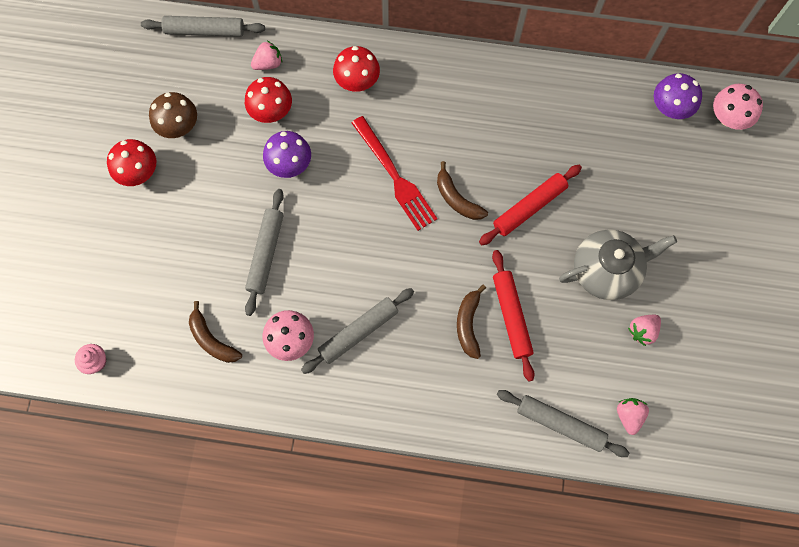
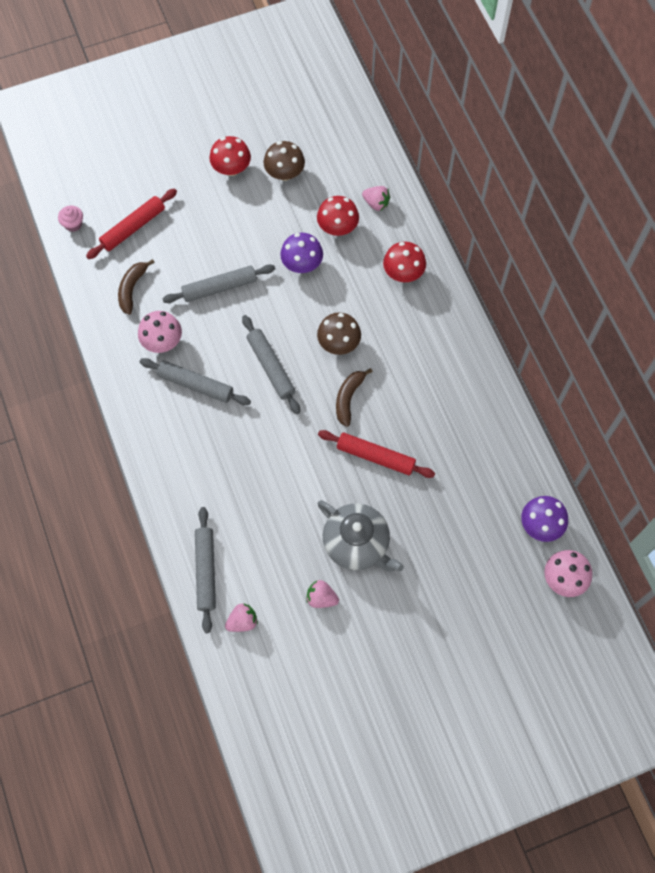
camera: 60 degrees right, 5 degrees down
(204, 31) = (374, 145): grey rolling pin -> grey rolling pin (271, 367)
(395, 176) = (339, 343): red fork -> brown mushroom
(468, 324) = (248, 461): brown banana -> none
(511, 316) = (274, 489): red rolling pin -> red rolling pin (133, 227)

